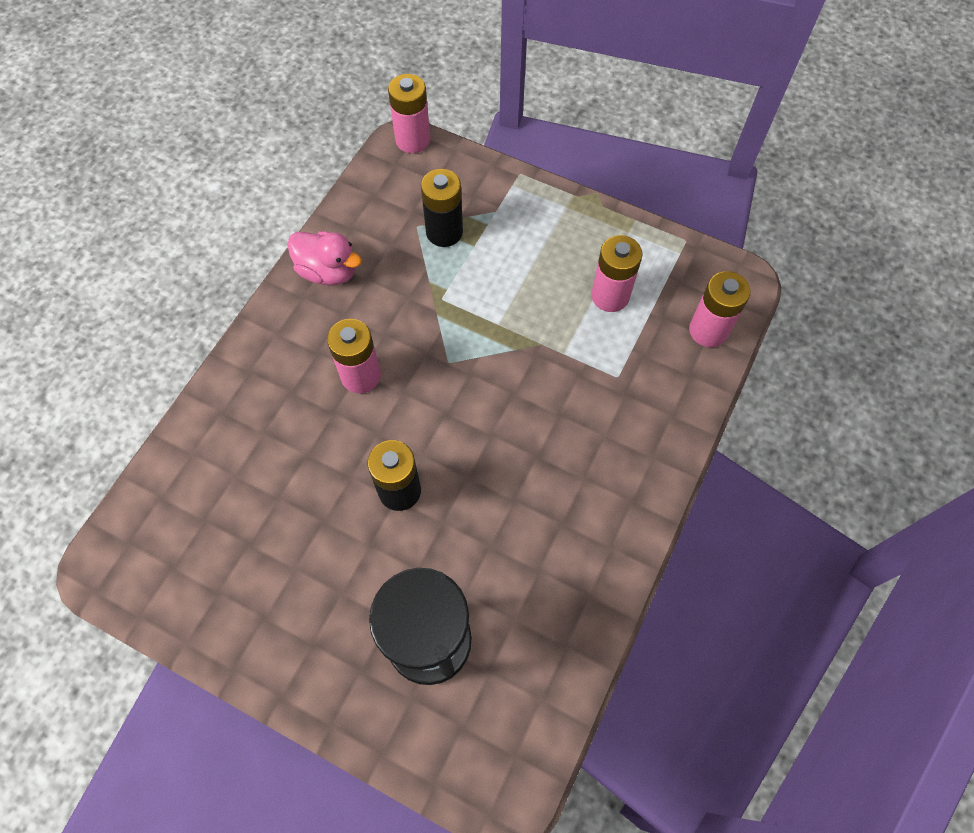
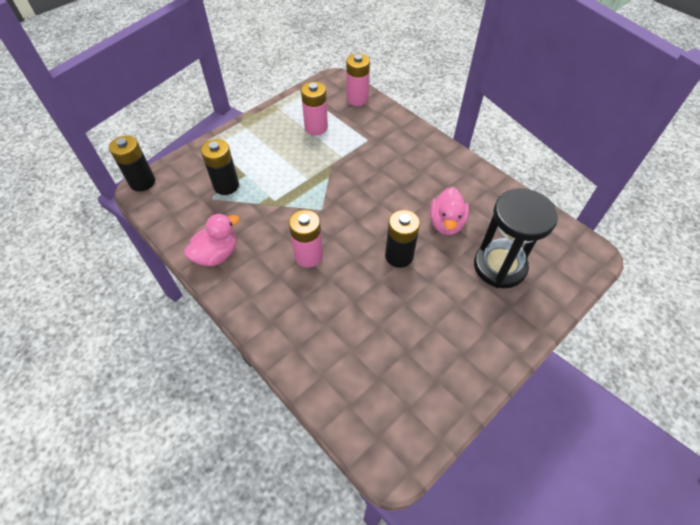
camera: 70 degrees left, 10 degrees down
(412, 140) = (142, 182): pink battery -> black battery
(485, 542) = (446, 223): none -> pink duck

